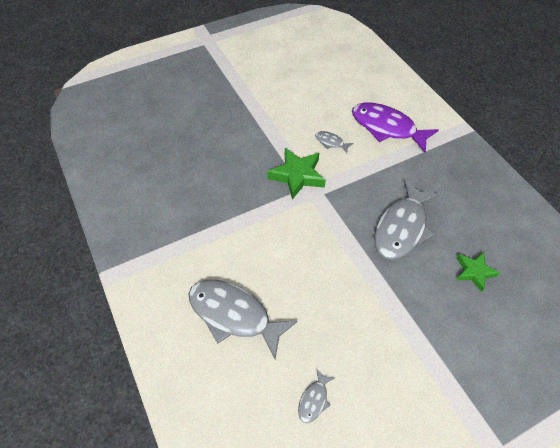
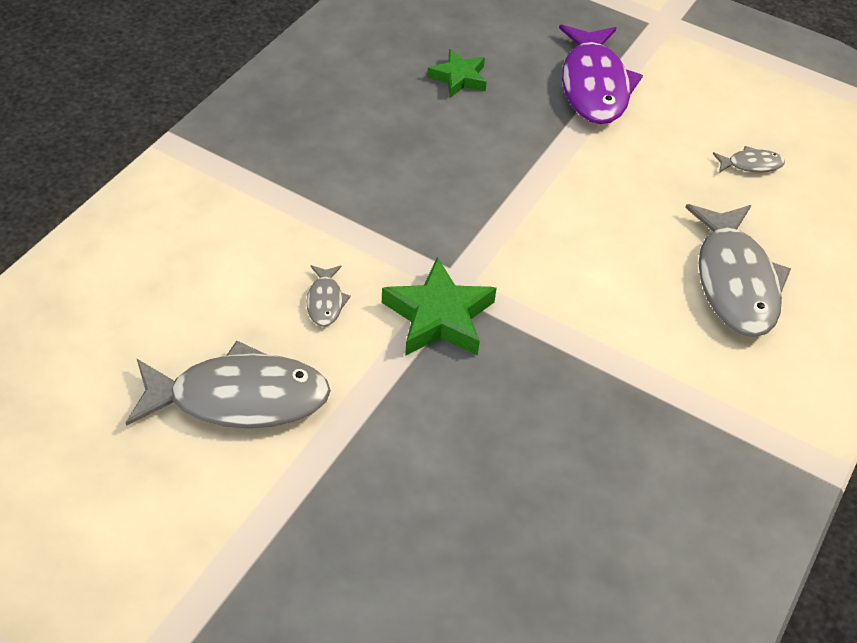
camera: 125 degrees left, 5 degrees down
(387, 128) = (234, 238): purple fish -> purple fish (594, 85)
(402, 228) = (443, 160): grey fish -> grey fish (239, 398)

